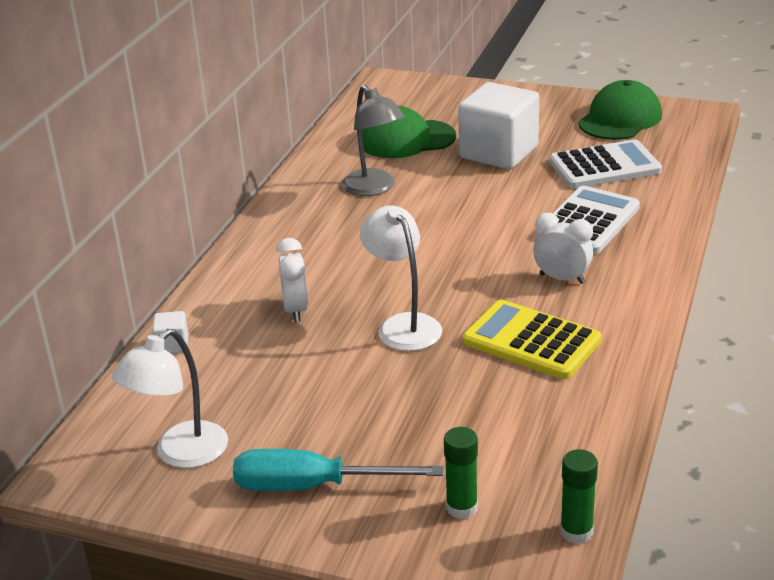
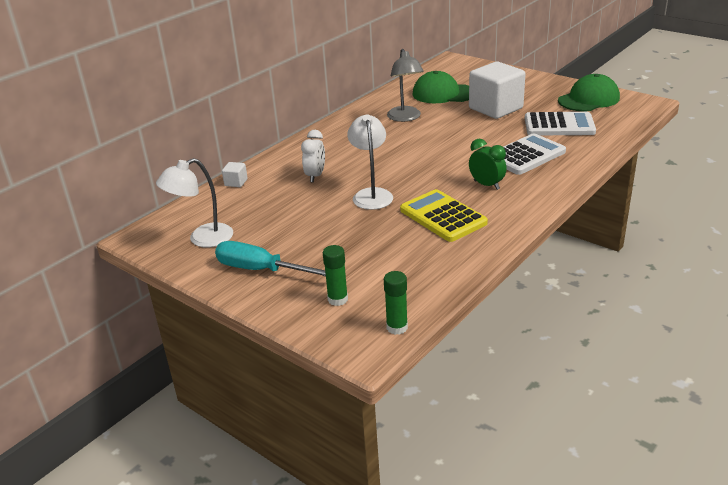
camera: 20 degrees right, 0 degrees up
(562, 279) = (486, 185): white clock -> green clock

